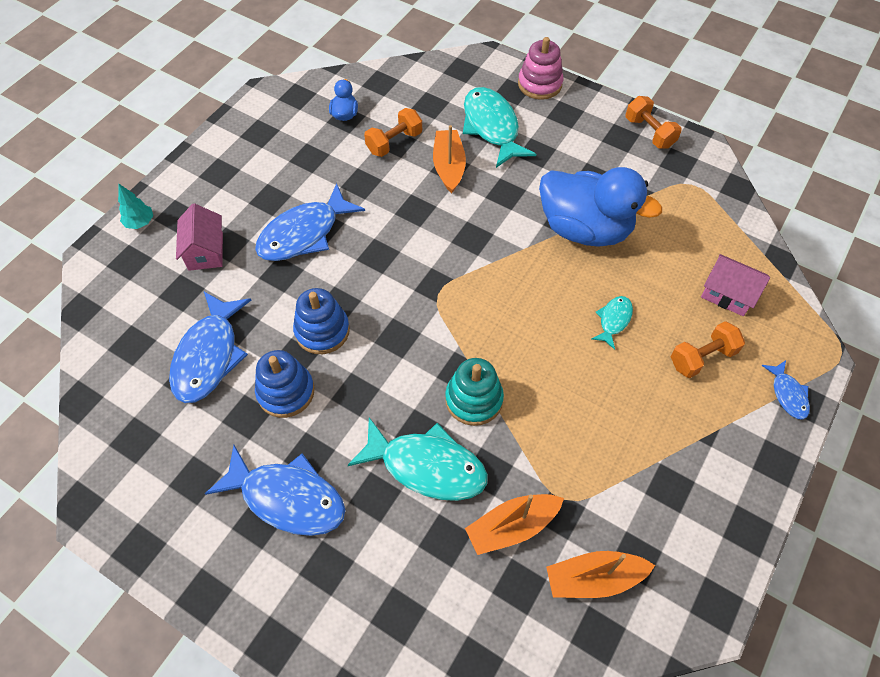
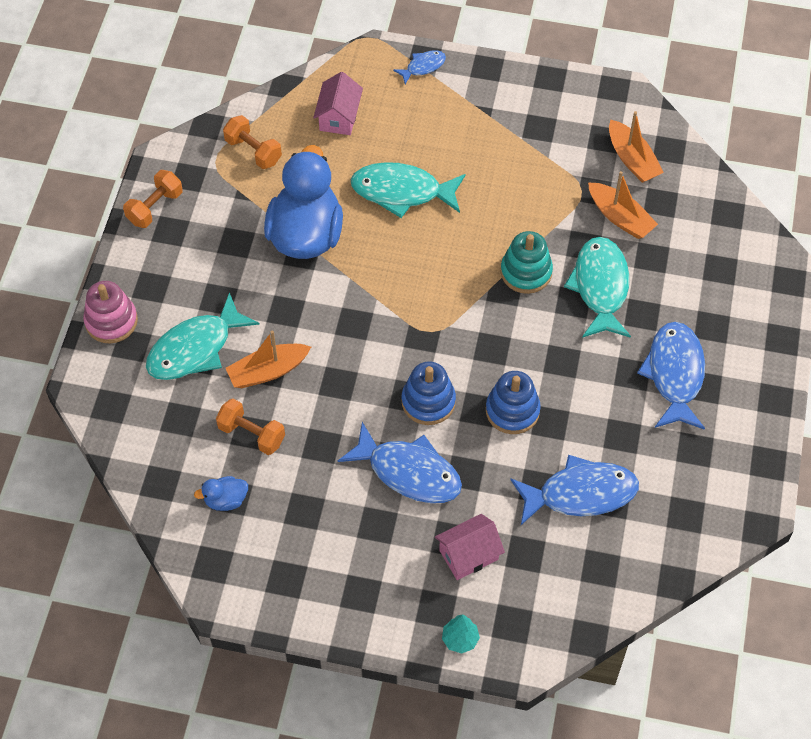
camera: 110 degrees left, 0 degrees up
(286, 392) = (585, 415): blue stacking toy -> blue stacking toy (428, 401)
(613, 320) = (402, 192): turquoise fish -> turquoise fish, size x1.99
(702, 357) = (413, 125): orange dumbbell -> orange dumbbell (253, 151)

